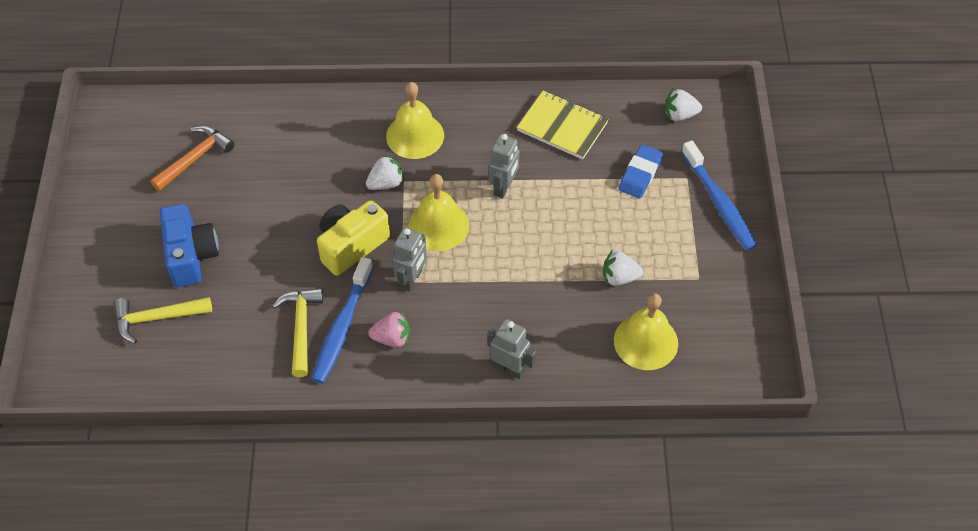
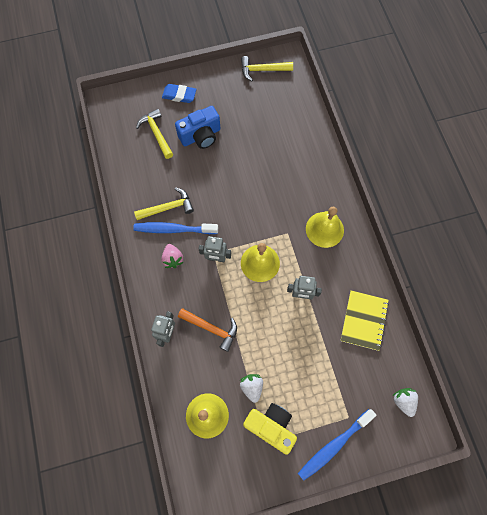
camera: 75 degrees right, 15 degrees up
(110, 145) = (263, 70): none -> yellow hammer
(195, 159) = (267, 115): orange hammer -> orange hammer (211, 328)
(351, 245) = (231, 217): yellow camera -> yellow camera (271, 426)
(386, 183) = (282, 223): white strawberry -> none
(640, 174) = (341, 383): blue eraser -> blue eraser (179, 95)

